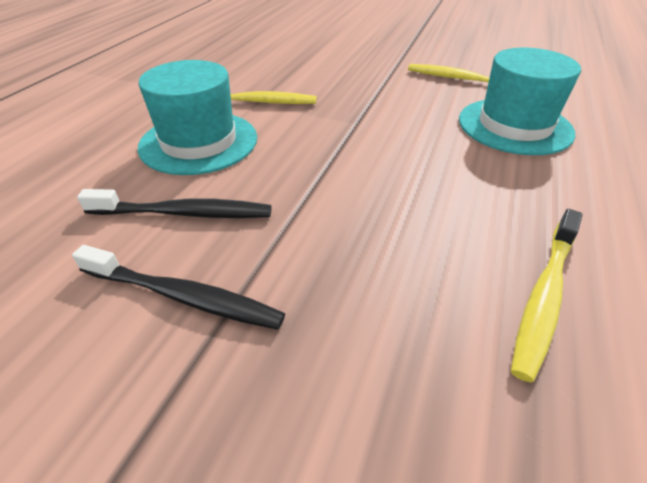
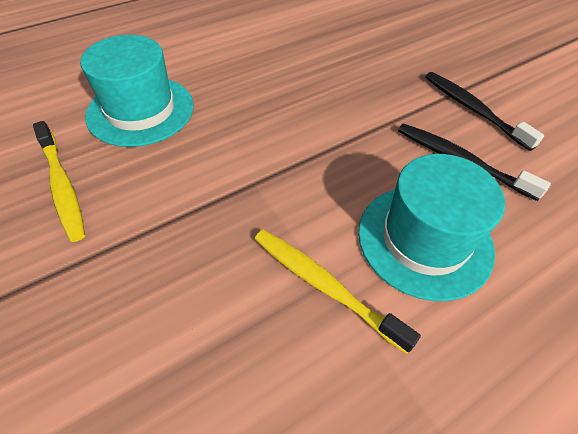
camera: 145 degrees left, 10 degrees up
(544, 296) = (301, 39): yellow toothbrush -> none

